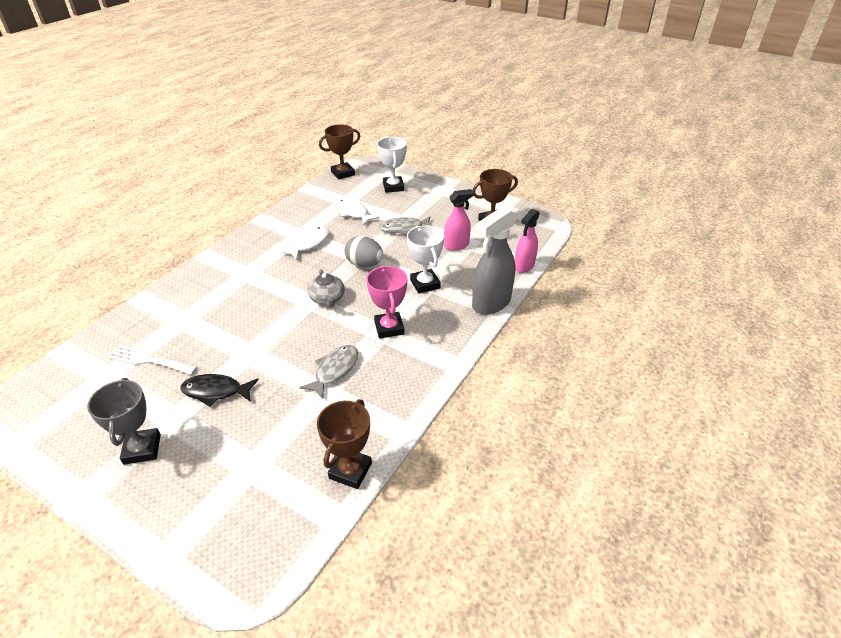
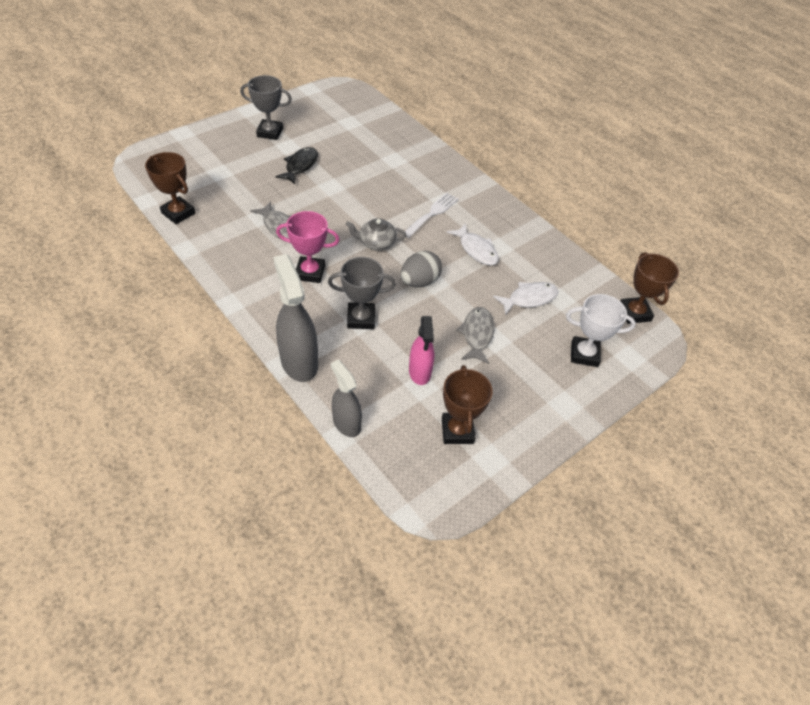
camera: 105 degrees right, 10 degrees up
(149, 360) = (354, 140): white fork -> white fork (432, 213)
(425, 284) = (361, 318): white trophy -> grey trophy
(524, 266) = (346, 423): pink spray bottle -> grey spray bottle

